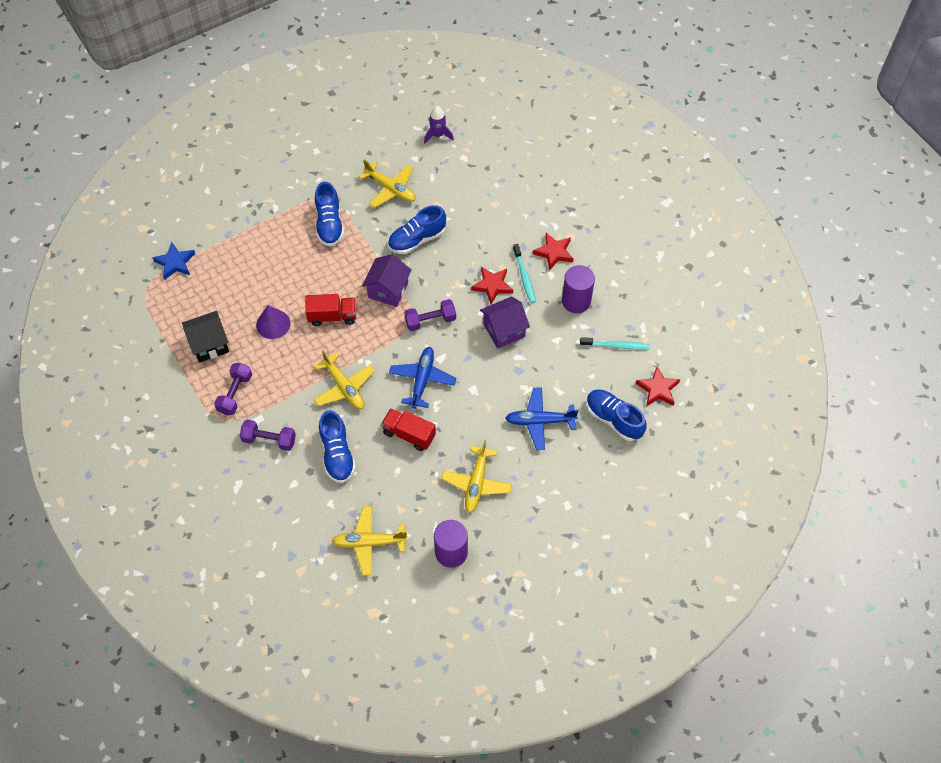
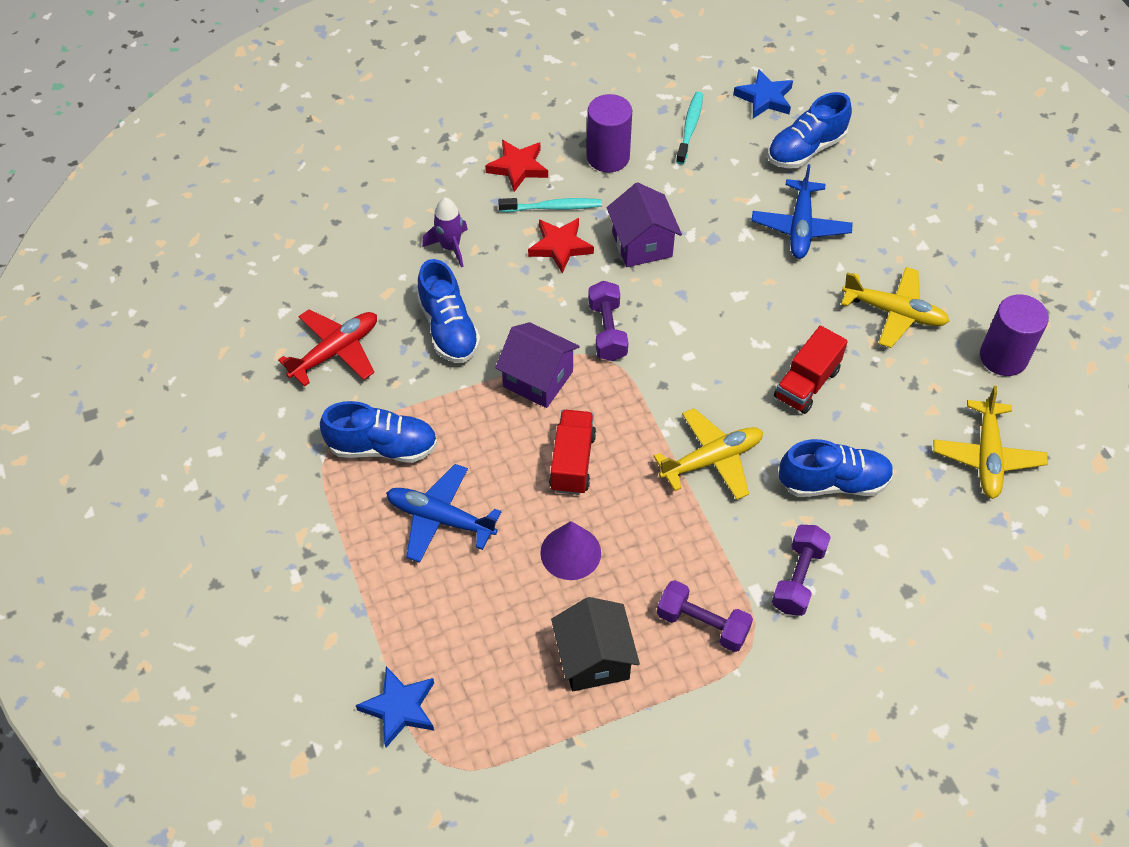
camera: 80 degrees left, 5 degrees down
(391, 189) = (336, 351): yellow plane -> red plane
(422, 379) = (712, 355): blue plane -> blue plane (440, 518)
(438, 135) = (246, 274): purple rocket -> purple rocket (450, 247)
(658, 389) = (764, 98): red star -> blue star

